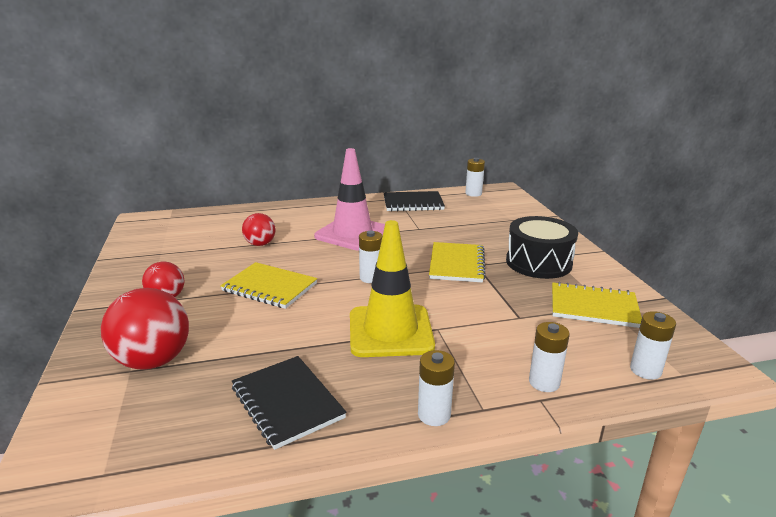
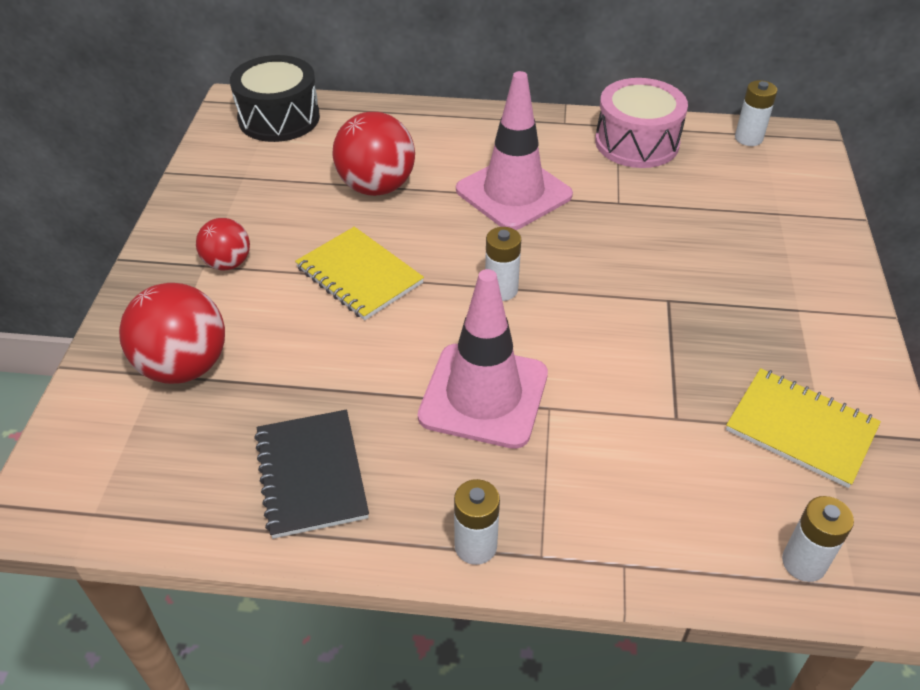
camera: 20 degrees right, 20 degrees up
(260, 244) = (376, 187): red ball -> red ball, size x1.70
(390, 331) = (484, 395): yellow traffic cone -> pink traffic cone
(413, 203) = (636, 143): black notebook -> pink drum
(456, 264) = (638, 291): yellow notebook -> none
(538, 262) = (768, 318): black drum -> black drum (279, 118)
(544, 382) = (645, 540): white battery -> none

